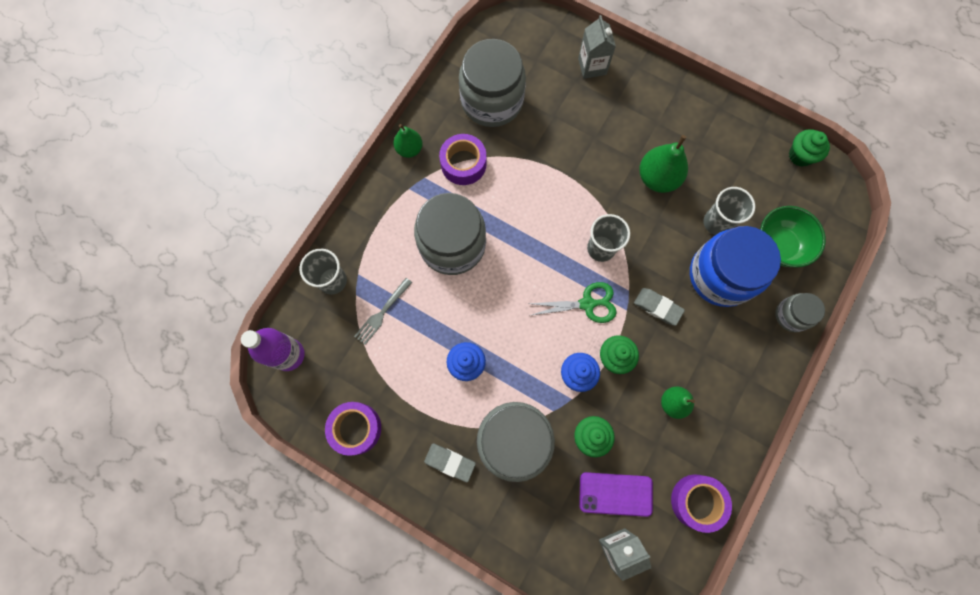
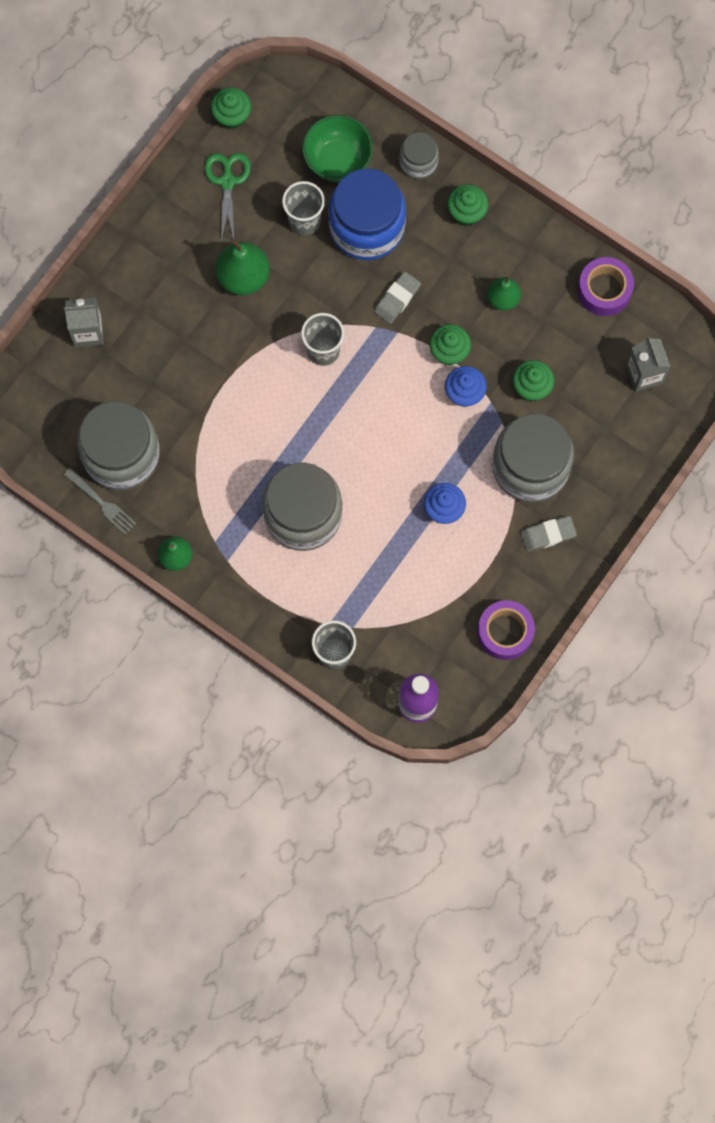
camera: 85 degrees left, 0 degrees up
(382, 313) = (377, 598): grey fork -> grey fork (102, 503)
(450, 462) = (548, 534): grey eraser -> grey eraser turned 45 degrees clockwise
(463, 164) = (202, 494): purple tape -> none
(587, 304) = (387, 373): green scissors -> green scissors (227, 182)
(615, 494) = (591, 369): purple phone -> none
(751, 363) = (466, 213): none -> green cupcake

